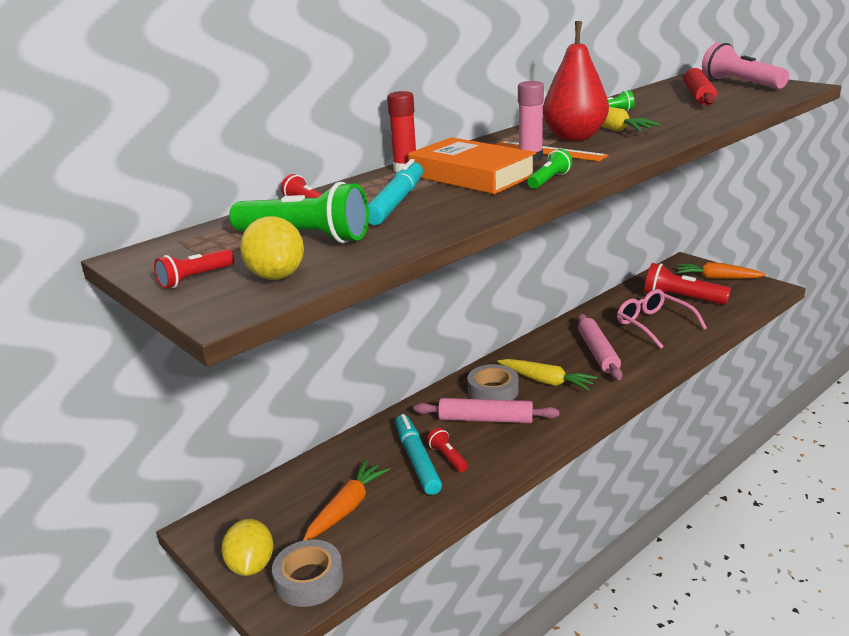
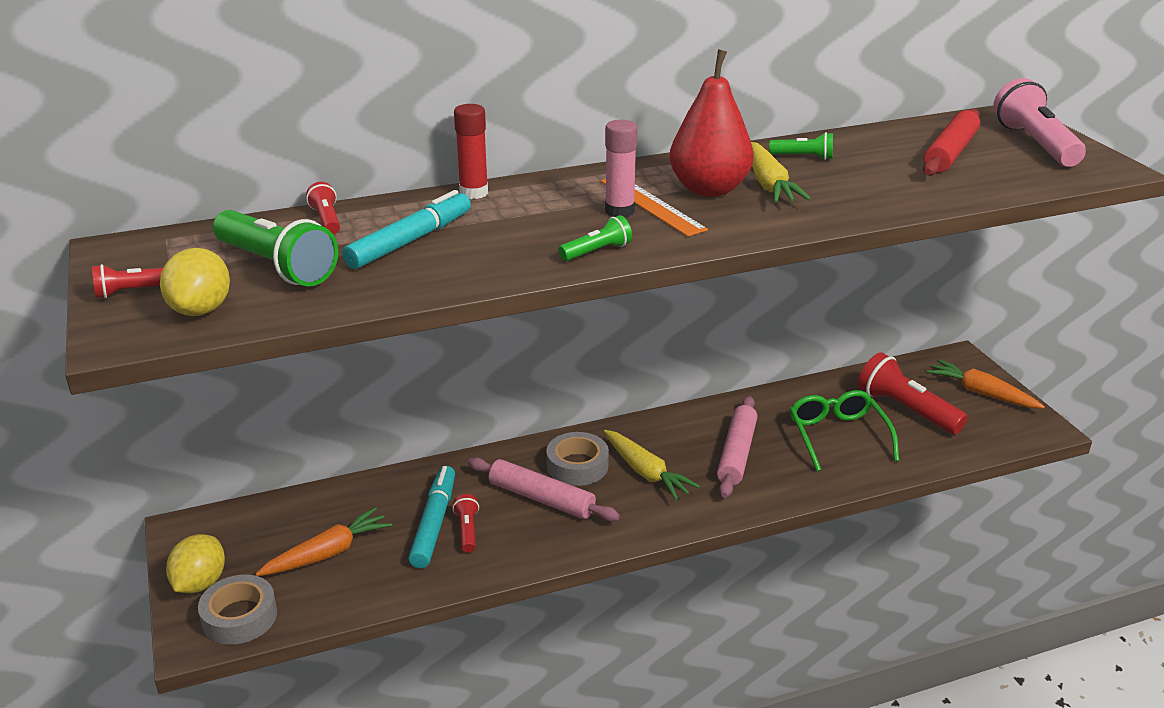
camera: 20 degrees right, 5 degrees up
(471, 175) = (528, 221): orange book -> none
(653, 325) = (837, 436): pink glasses -> green glasses

